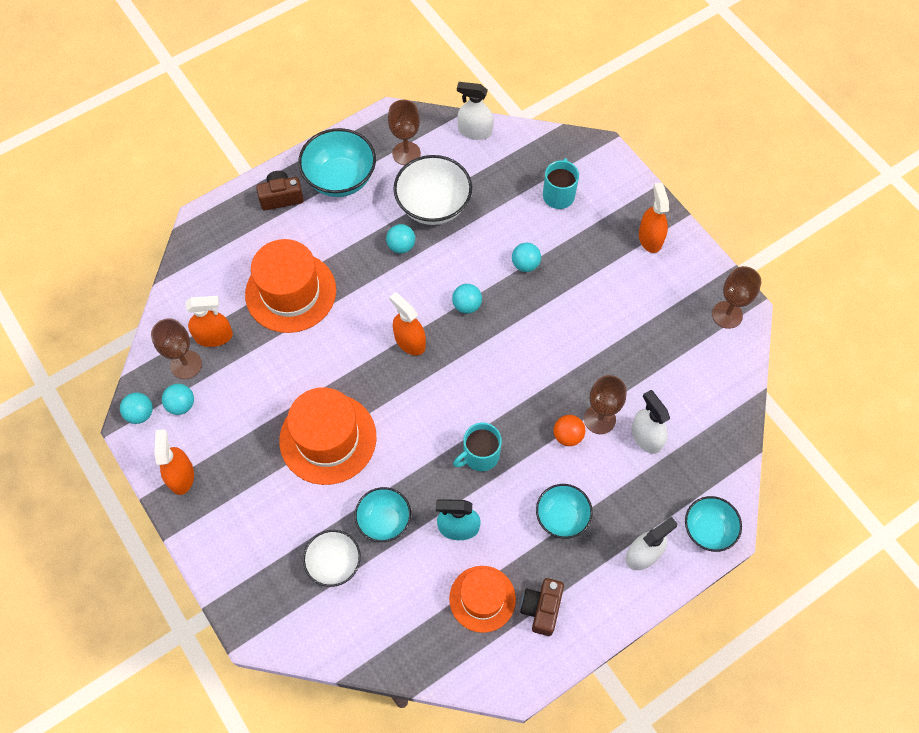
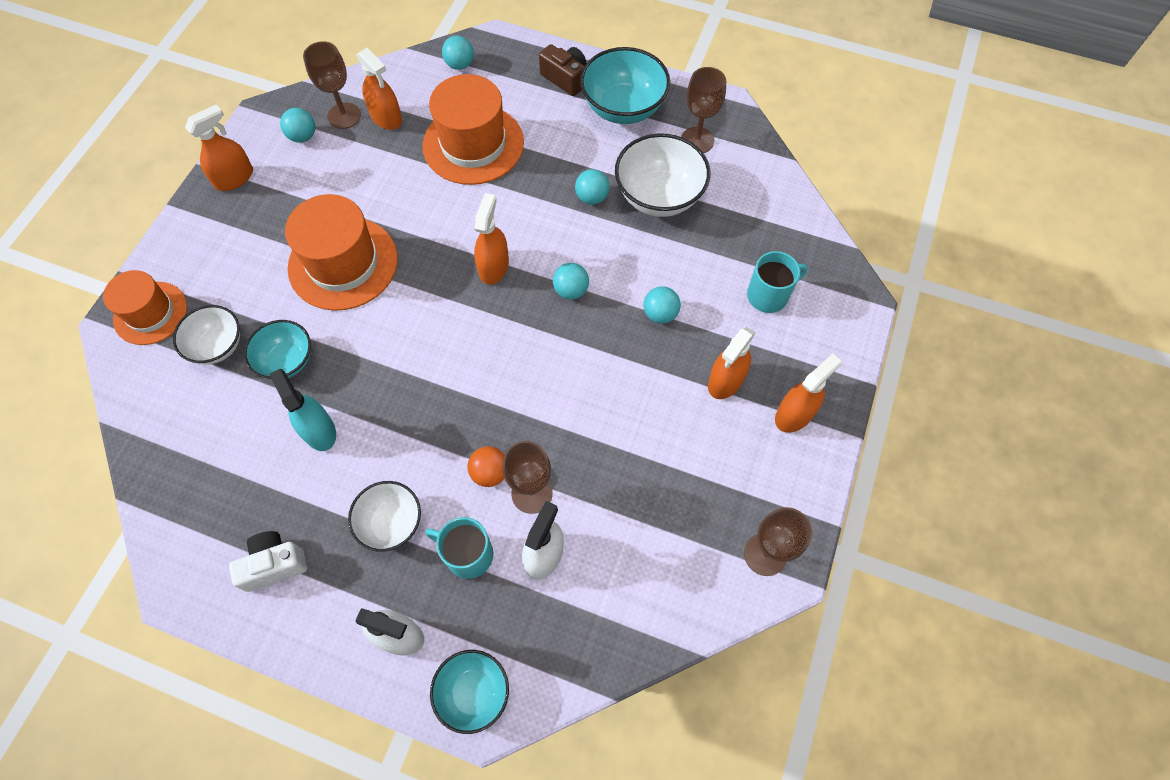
camera: 55 degrees right, 0 degrees up
(140, 413) = (275, 114): turquoise ball -> turquoise ball (460, 65)
(475, 131) = (775, 179): white spray bottle -> none
(480, 455) = (411, 403): turquoise mug -> turquoise mug (468, 554)
(482, 598) = (253, 499): orange hat -> orange hat (150, 313)
(541, 608) = (274, 564): brown camera -> white camera
(562, 517) = (391, 523): turquoise bowl -> white bowl
(601, 259) = (725, 381): none -> orange spray bottle

